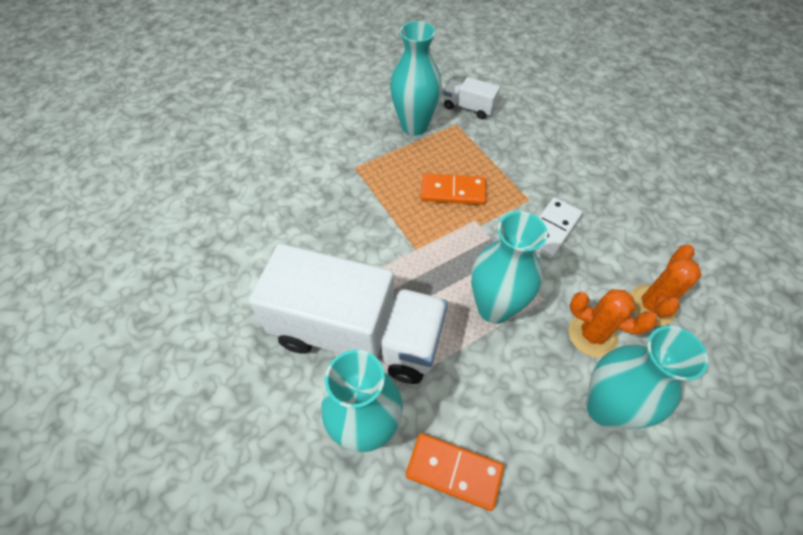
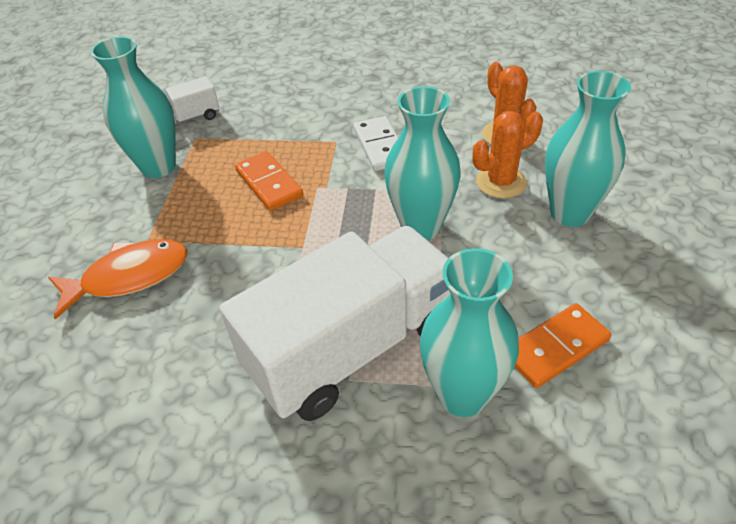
camera: 50 degrees left, 10 degrees down
(321, 181) = (129, 277): none -> orange fish
(453, 191) = (269, 183): orange domino -> orange domino turned 75 degrees counterclockwise

